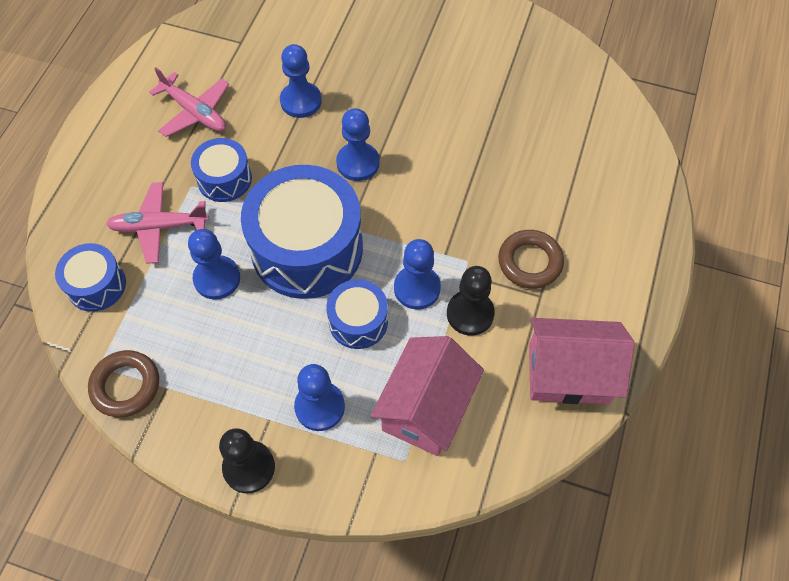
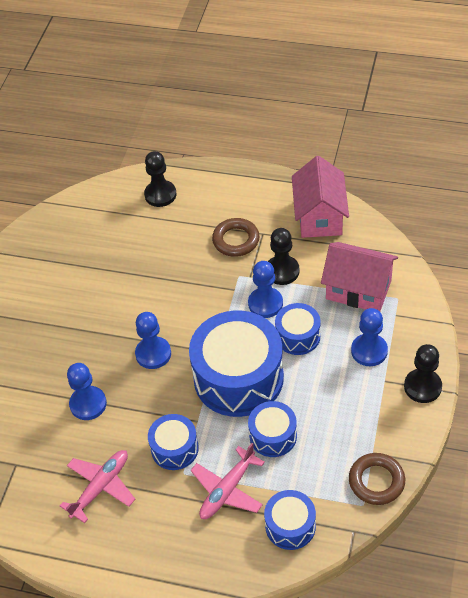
camera: 90 degrees left, 10 degrees down
(159, 226) = (227, 490): pink plane -> pink plane turned 45 degrees clockwise
(217, 278) = (273, 436): blue pawn -> blue drum
(617, 179) = (160, 195): none -> black pawn

